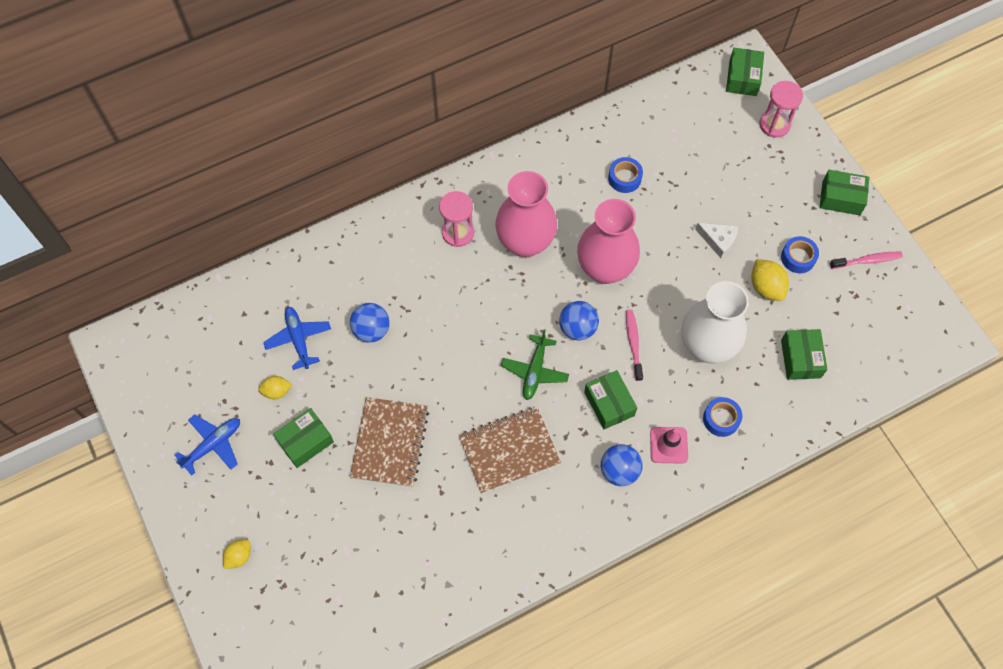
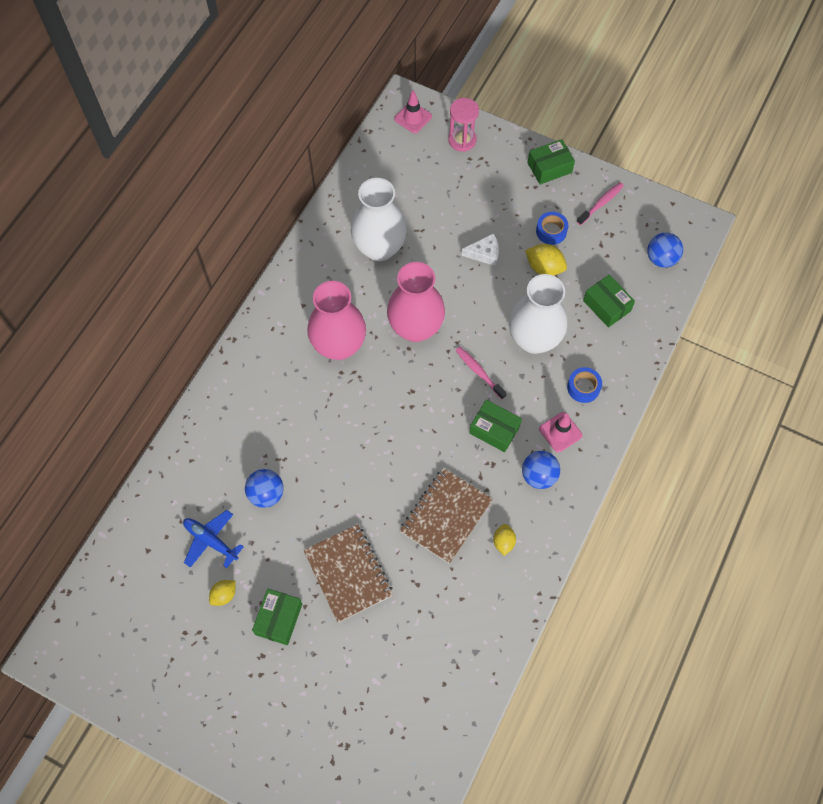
camera: 35 degrees left, 0 degrees up
(213, 445) = (202, 674): blue plane -> none
(239, 556) = (293, 749): yellow lemon -> yellow lemon (503, 542)
(458, 233) = (279, 371): pink hourglass -> none
(534, 371) = (420, 442): green plane -> none
(577, 328) = (428, 387): blue ball -> blue ball (661, 259)
(624, 178) = (379, 248): blue tape -> white vase
(743, 78) = (413, 118): green box -> pink traffic cone

